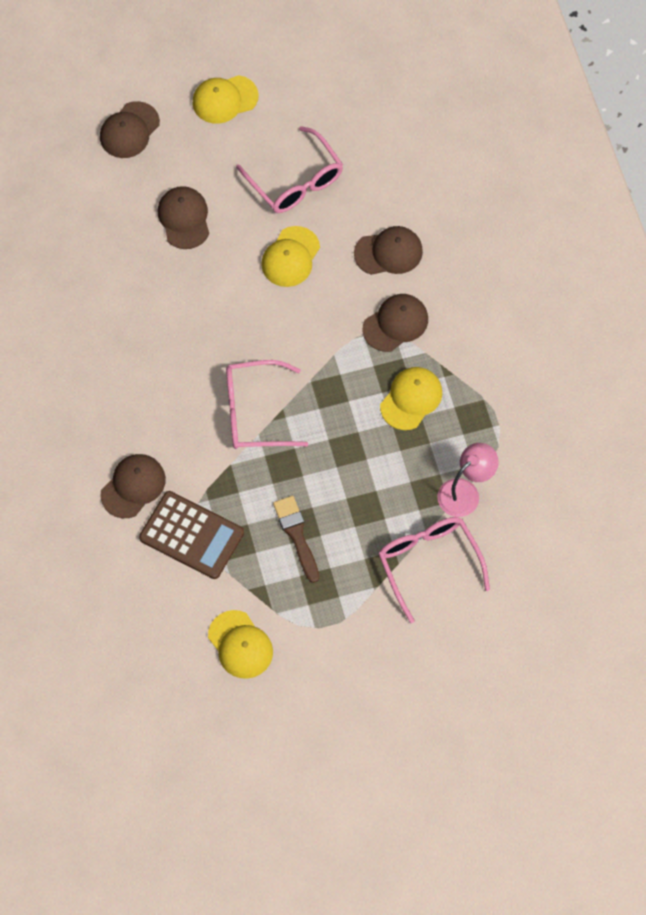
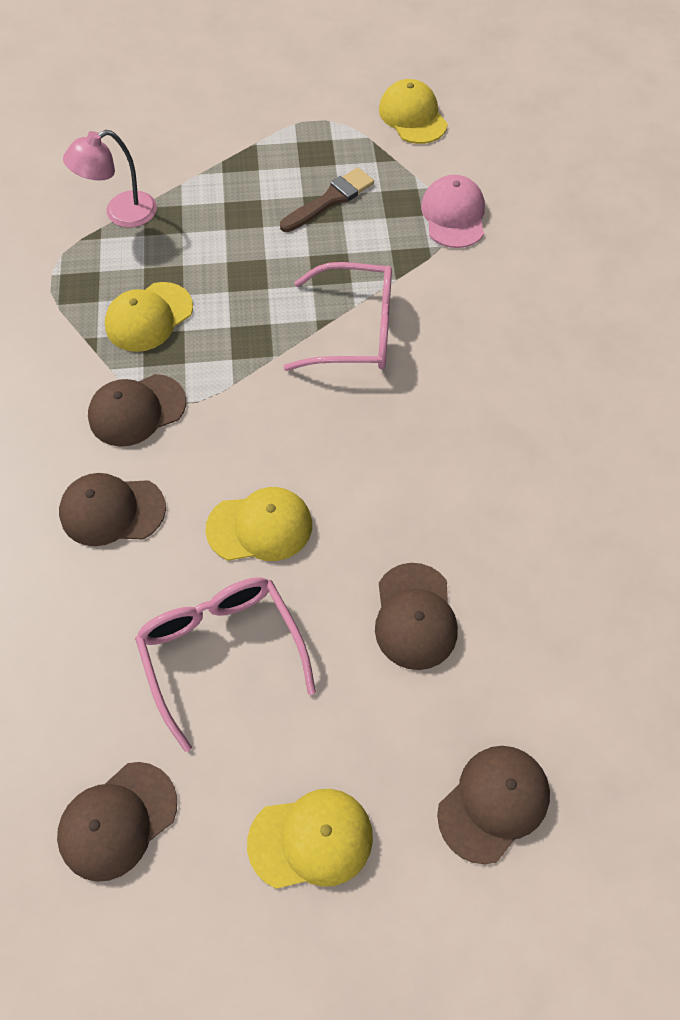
camera: 170 degrees left, 5 degrees down
(133, 486) = (520, 272): brown cap -> brown cap (117, 820)
(191, 535) = (453, 215): brown calculator -> pink cap
(290, 257) = (260, 527): yellow cap -> yellow cap turned 45 degrees clockwise
(296, 535) = (330, 200): brown brush -> brown brush turned 120 degrees counterclockwise
(428, 563) = (188, 157): pink glasses -> none

